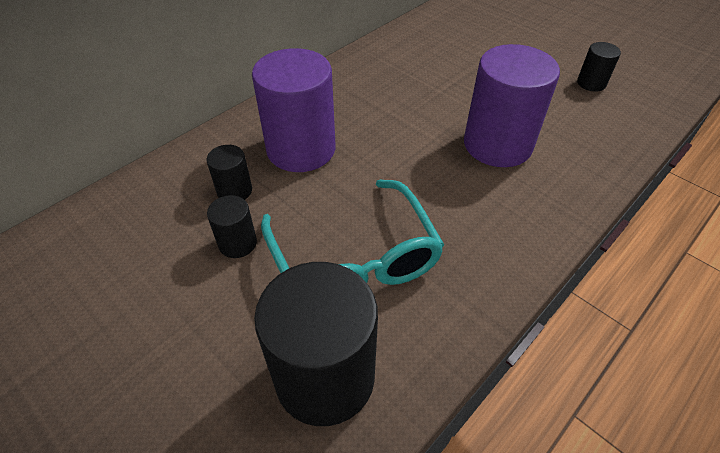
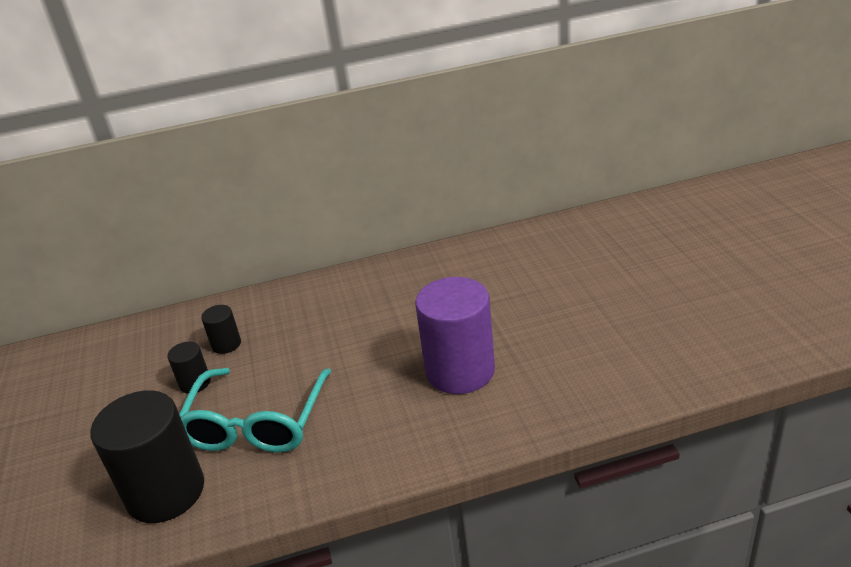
camera: 35 degrees right, 15 degrees down
(301, 149) = (300, 326): purple cylinder -> none
(591, 83) = (620, 339): black cylinder -> none

